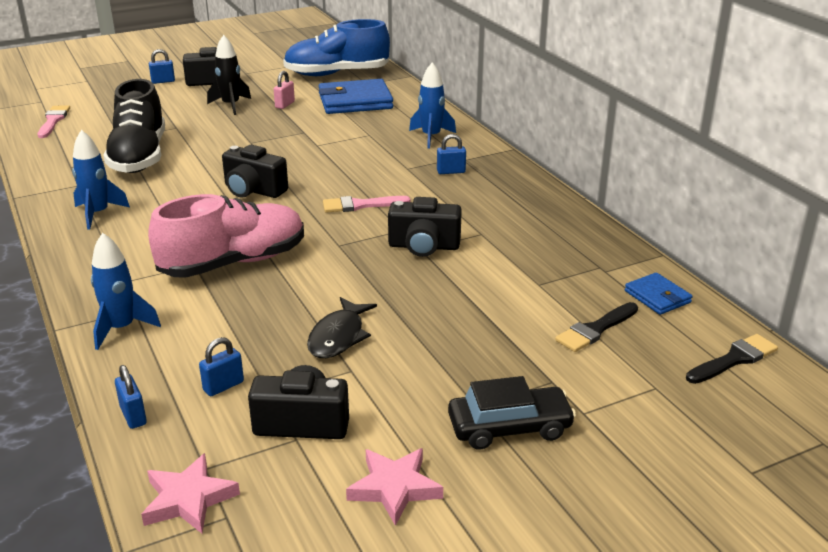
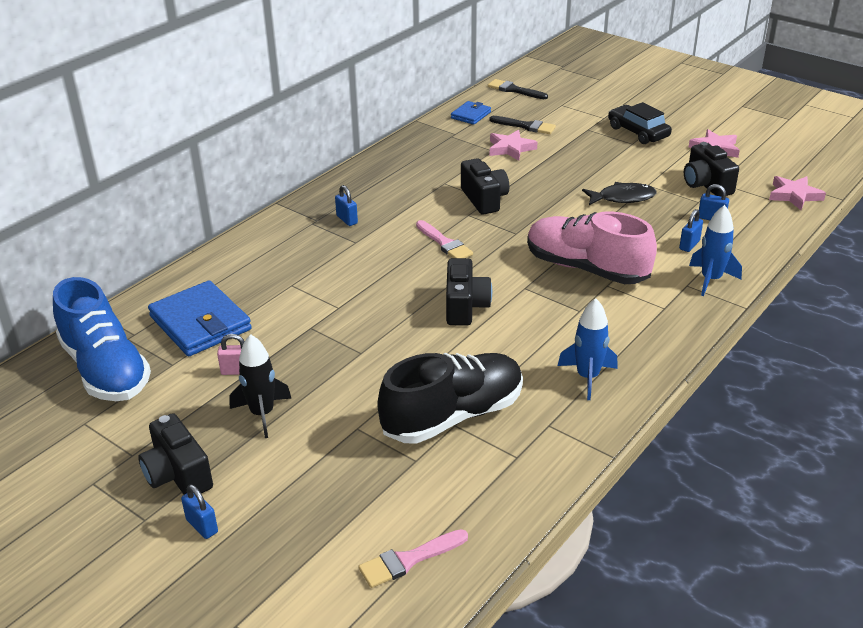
camera: 115 degrees left, 5 degrees up
(133, 416) = (770, 236): blue padlock -> blue padlock (689, 245)
(431, 137) = (275, 248): blue rocket -> none
(534, 298) = (510, 148): none -> pink star

